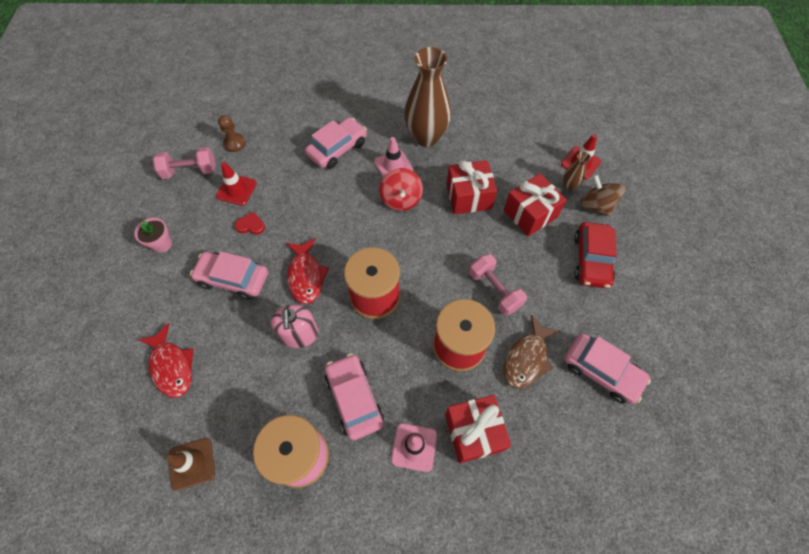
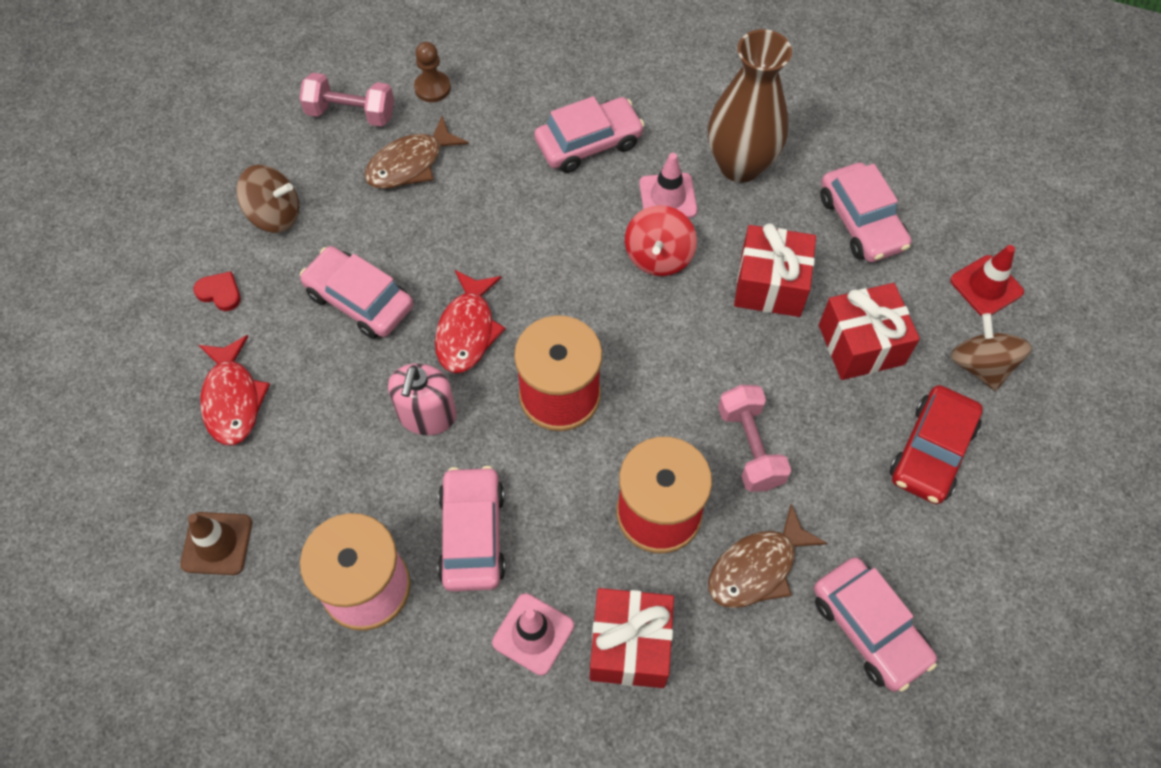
camera: 20 degrees right, 0 degrees up
(162, 244) = (275, 215): pink flower pot -> brown spinning top
(236, 190) = (410, 164): red traffic cone -> brown fish
(251, 225) = (412, 226): red heart -> red heart (220, 292)
(503, 148) = (861, 222): none -> pink car
(569, 185) = (950, 318): brown vase -> none

